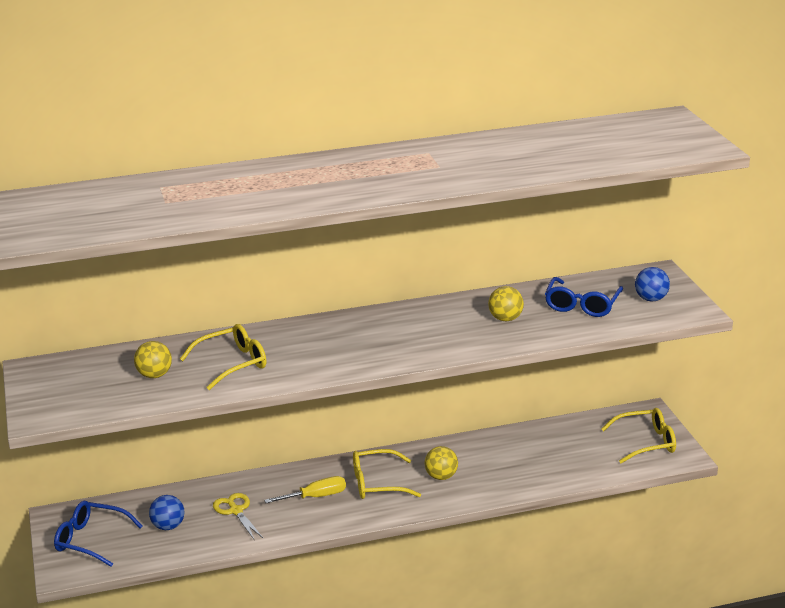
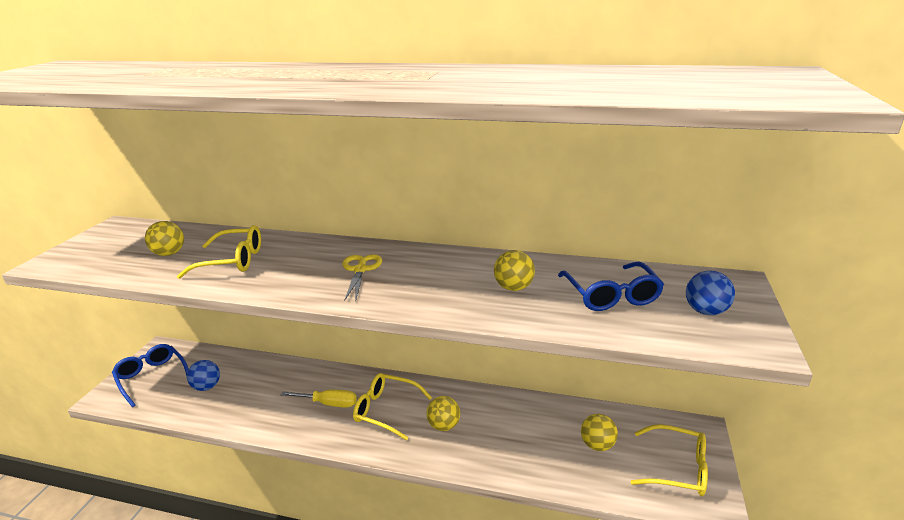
camera: 30 degrees right, 0 degrees up
(236, 511) = (262, 392): yellow scissors -> yellow scissors (360, 270)
(577, 447) = (597, 445): none -> yellow ball
(581, 306) = (611, 296): blue glasses -> blue glasses turned 60 degrees counterclockwise

